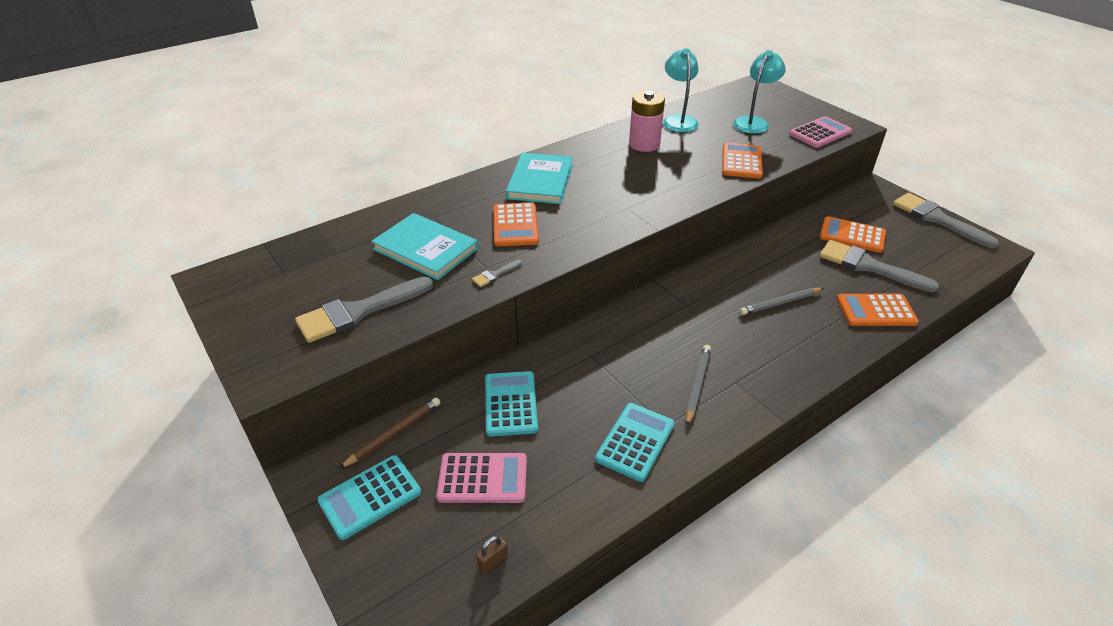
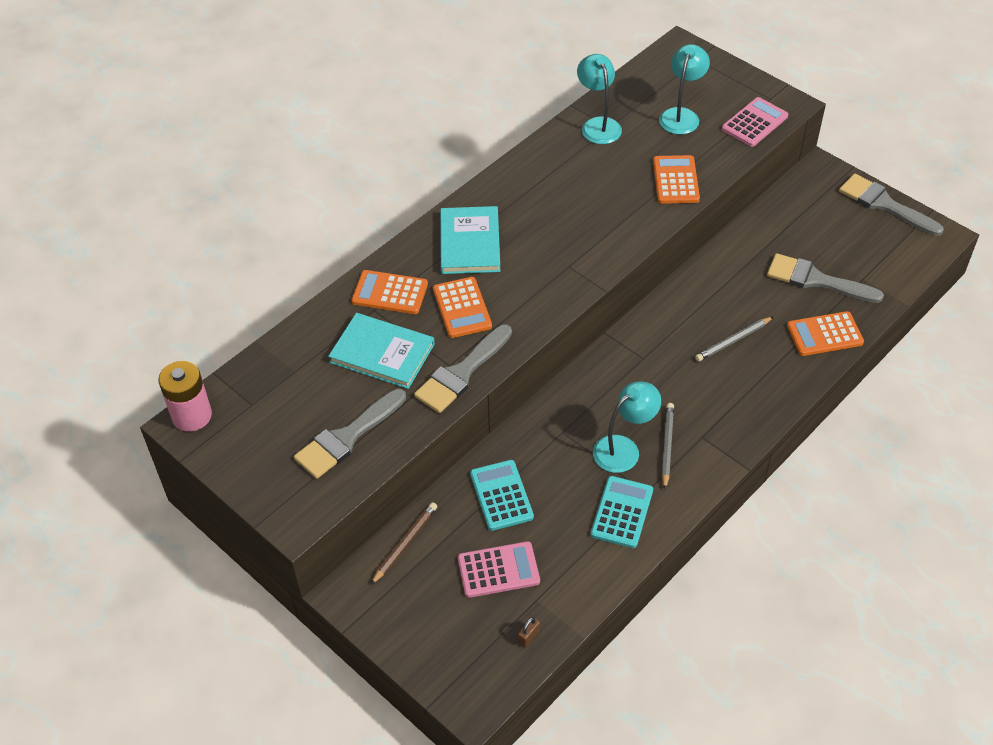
camera: 10 degrees left, 10 degrees up
(370, 497) = (407, 604): turquoise calculator -> none
(495, 274) = (461, 373): grey brush -> grey brush, size x2.32
(644, 144) = (568, 170): pink battery -> pink battery (192, 416)
(651, 380) = (624, 448): none -> turquoise lamp
(852, 235) = (798, 241): orange calculator -> orange calculator (390, 293)

